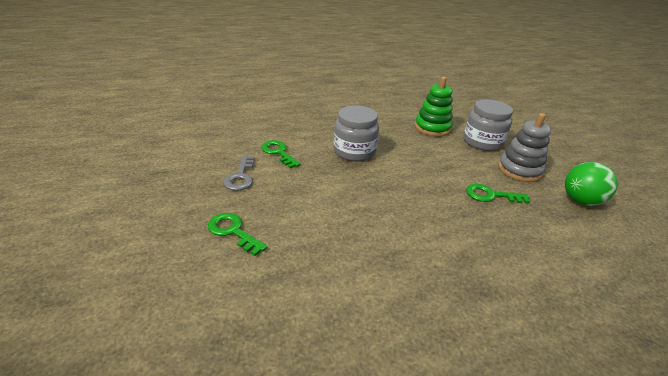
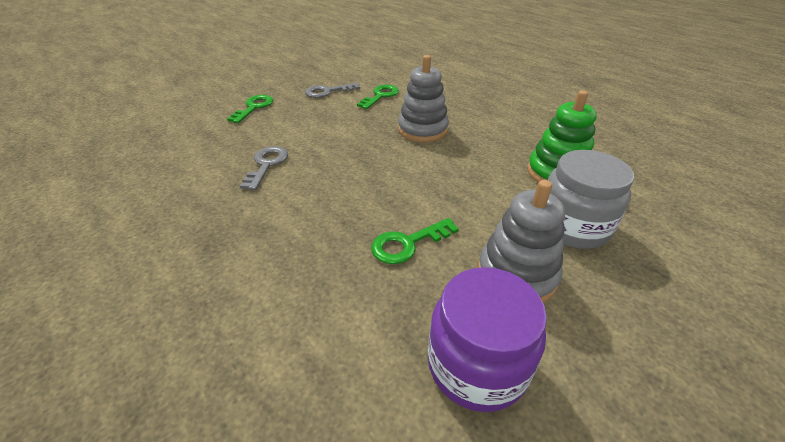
camera: 70 degrees right, 5 degrees up
(354, 151) = (422, 130): grey jar -> grey stacking toy
(368, 240) = (266, 165): none -> grey key
(491, 195) = (408, 244): green key -> green key turned 105 degrees counterclockwise
(580, 201) = (476, 365): green ball -> purple jar

